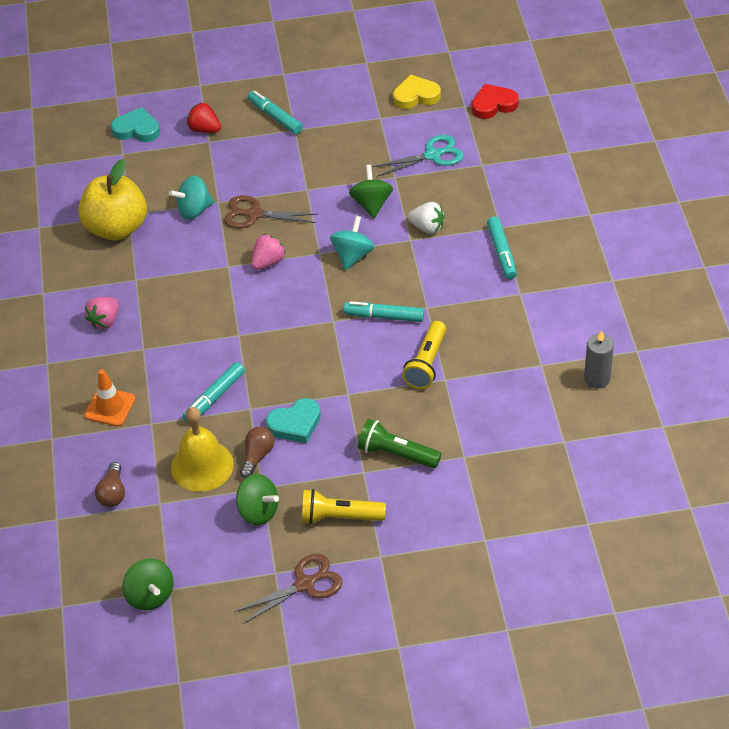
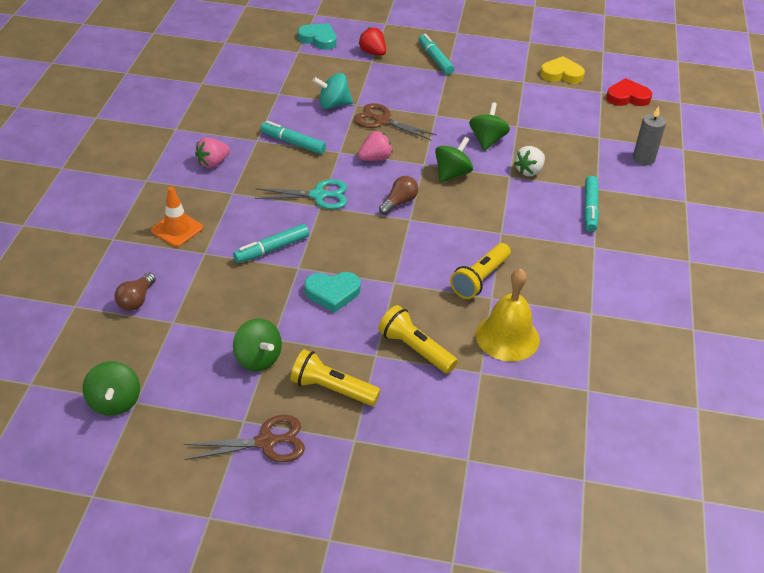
camera: 15 degrees right, 5 degrees down
(116, 228) = (263, 100): yellow apple -> none
(202, 466) = (229, 302): yellow bell -> yellow bell (507, 337)
(257, 456) = (283, 310): brown light bulb -> brown light bulb (399, 202)
(352, 255) = (452, 174): turquoise spinning top -> green spinning top
(384, 316) = (458, 229): turquoise marker -> turquoise marker (293, 143)
(396, 454) = (415, 349): green flashlight -> yellow flashlight
(427, 227) = (529, 171): white strawberry -> white strawberry turned 90 degrees clockwise
(433, 155) = (558, 119): turquoise scissors -> turquoise scissors (318, 195)
(597, 379) = (643, 342): grey candle -> grey candle (643, 159)

